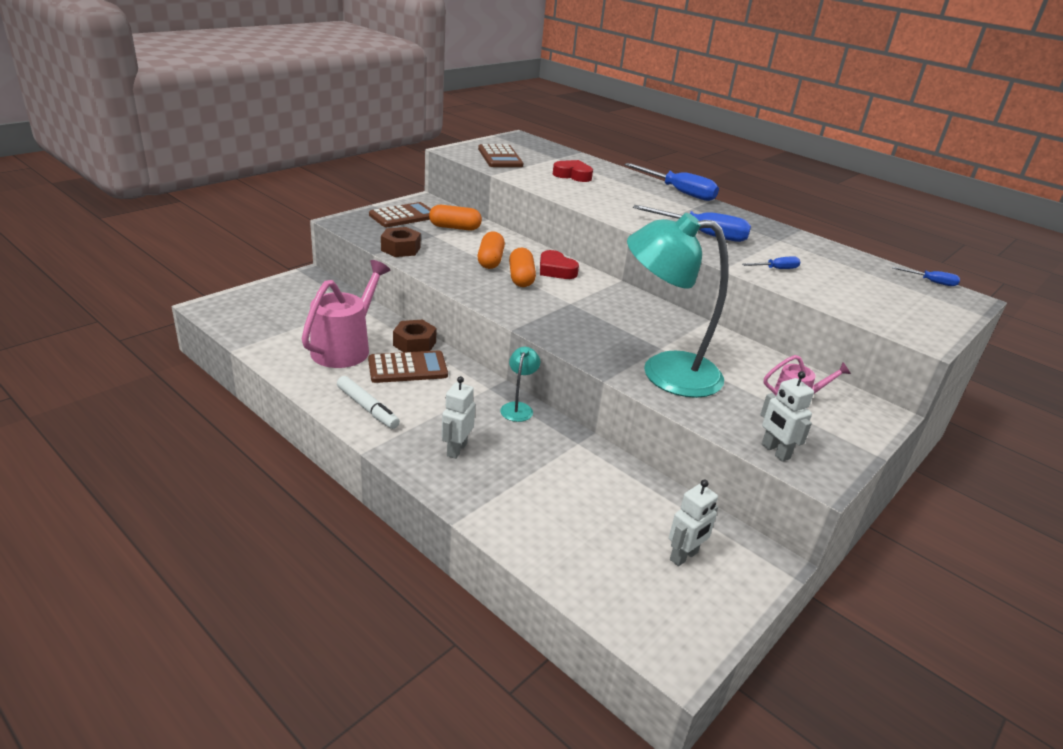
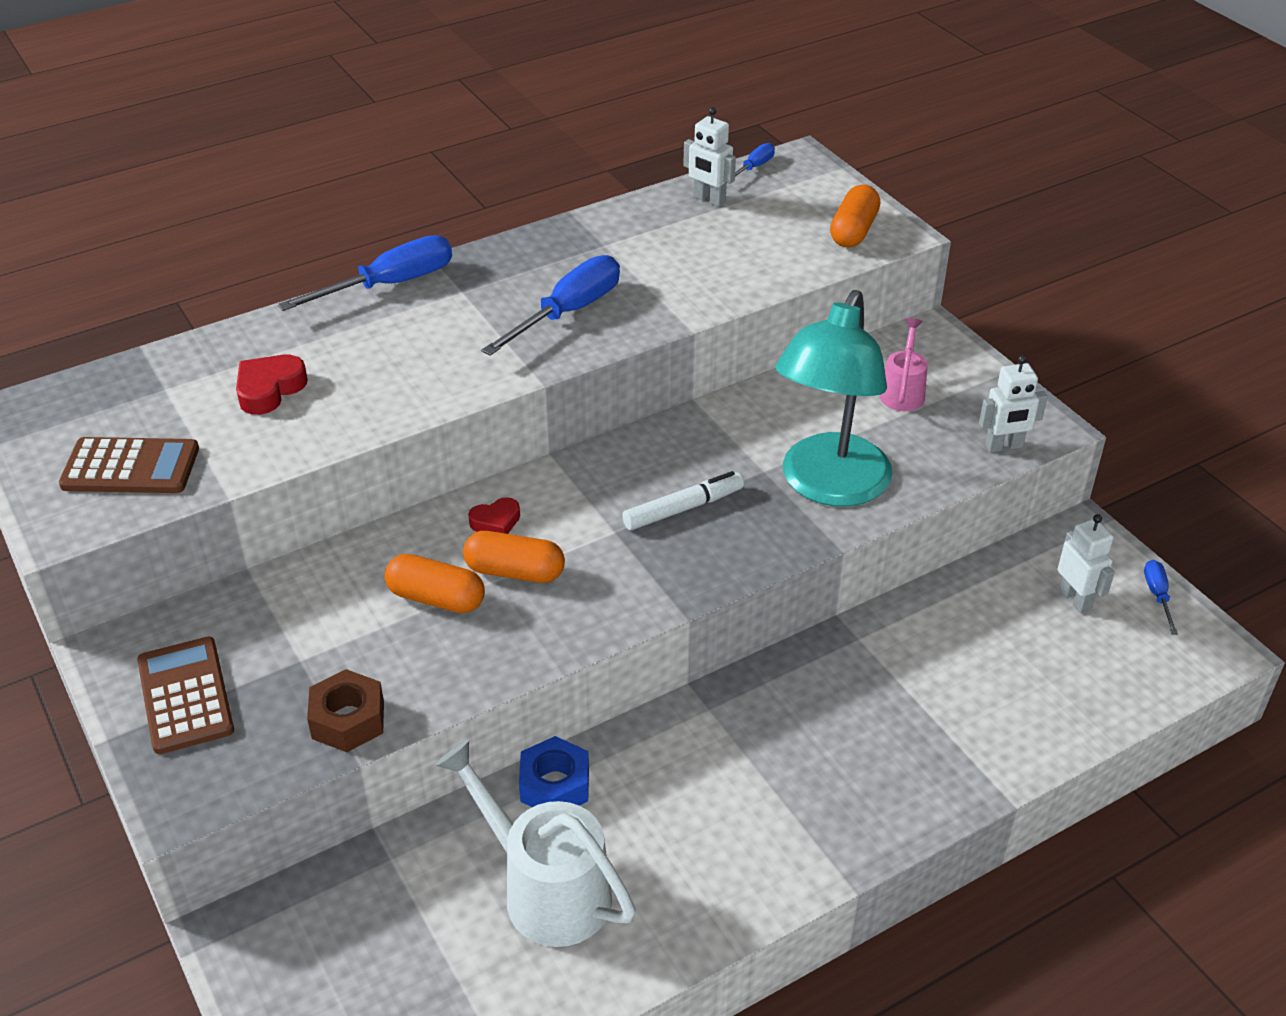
camera: 70 degrees left, 10 degrees up
(346, 347) = (544, 889): pink watering can -> white watering can
(367, 408) = (741, 874): white marker -> white marker (683, 508)
(407, 368) = (631, 805): brown calculator -> none
(414, 344) = (555, 785): brown nut -> blue nut
(455, 227) = (273, 623): orange capsule -> orange capsule (853, 231)
(456, 449) = (860, 776): white robot -> white robot (709, 199)
(518, 408) = (767, 684): turquoise lamp -> none
(556, 270) = (496, 522): red heart -> red heart, size x0.66
(776, 269) = (699, 282): blue screwdriver -> blue screwdriver (1157, 596)

